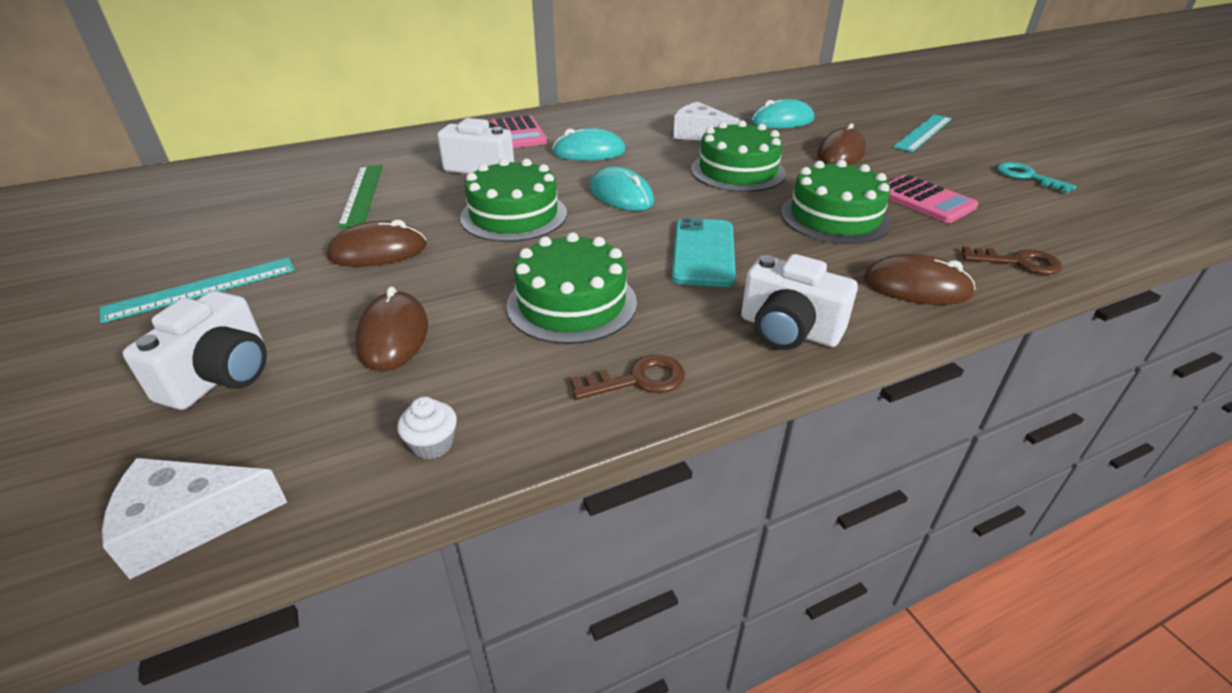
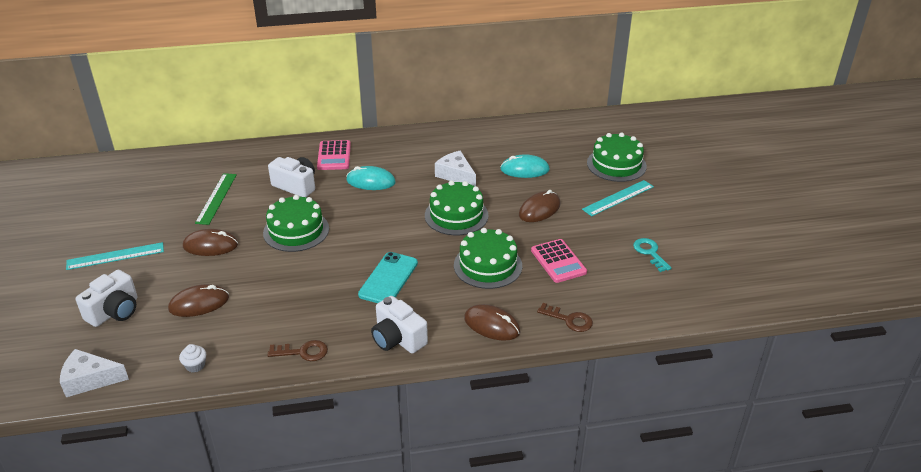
camera: 15 degrees right, 0 degrees up
(393, 335) = (199, 303): brown mouse -> brown mouse turned 60 degrees clockwise
(572, 303) = (296, 300): green cake -> green cake (616, 164)
(621, 195) = (368, 224): turquoise mouse -> none

